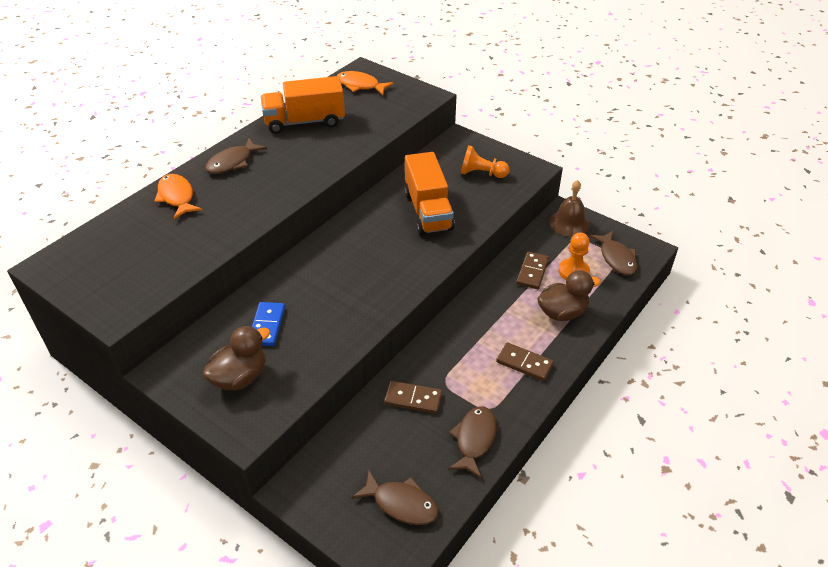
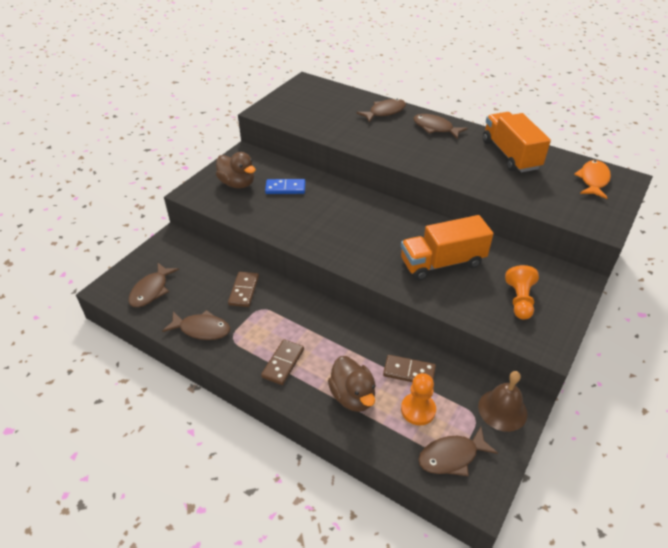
camera: 85 degrees right, 0 degrees up
(177, 197) = (384, 112): orange fish -> brown fish

